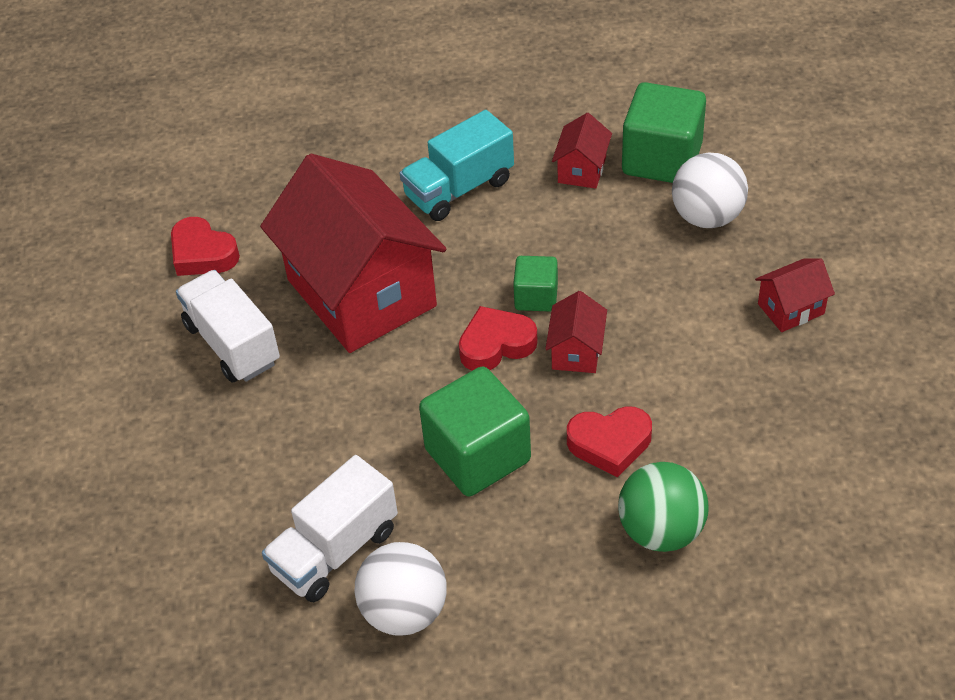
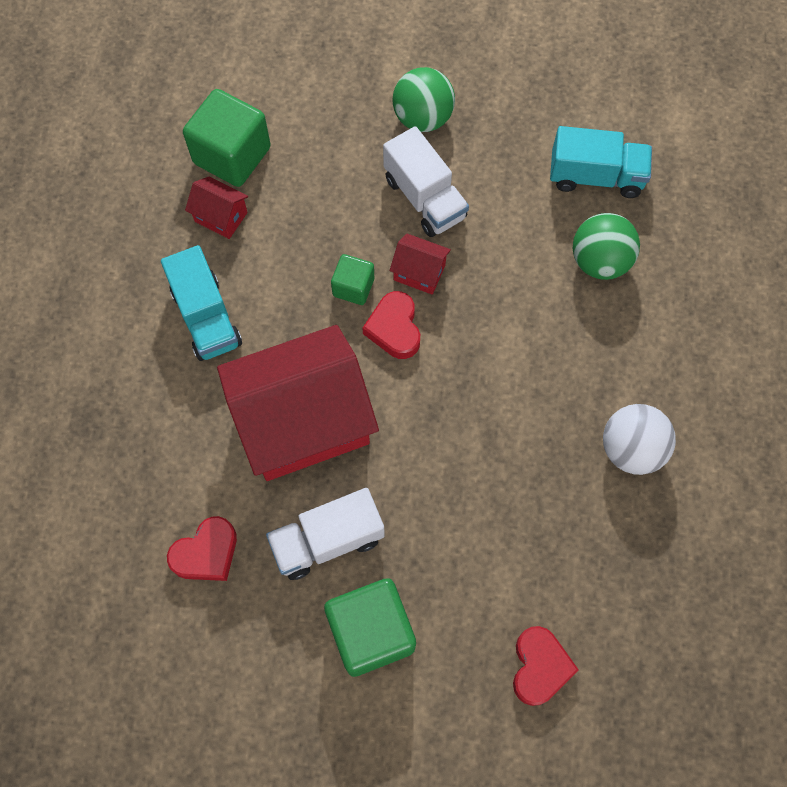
camera: 80 degrees left, 20 degrees up
(335, 550) = (565, 490): white truck -> white truck (424, 198)
(477, 455) = (501, 367): green cube -> green cube (371, 632)
(610, 444) = (515, 273): red heart -> red heart (539, 667)
(707, 217) = (309, 143): white ball -> none
(788, 504) = (595, 176): none -> turquoise truck
(791, 309) = (422, 118): red house -> green ball

